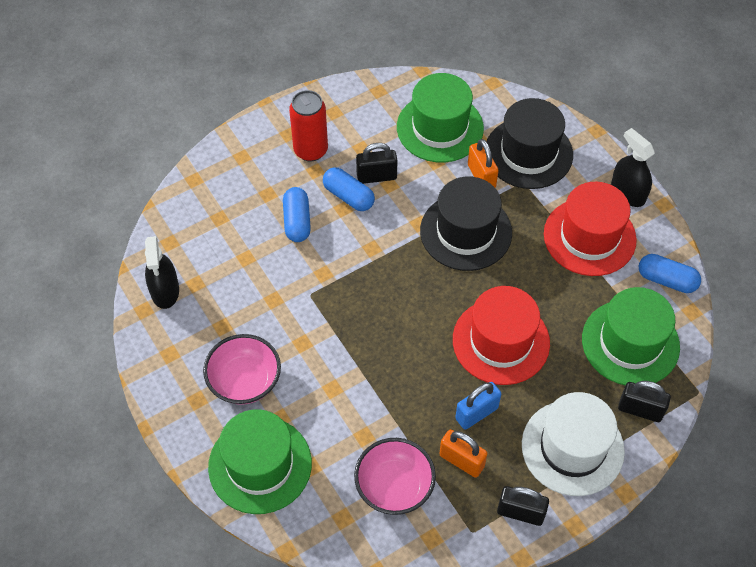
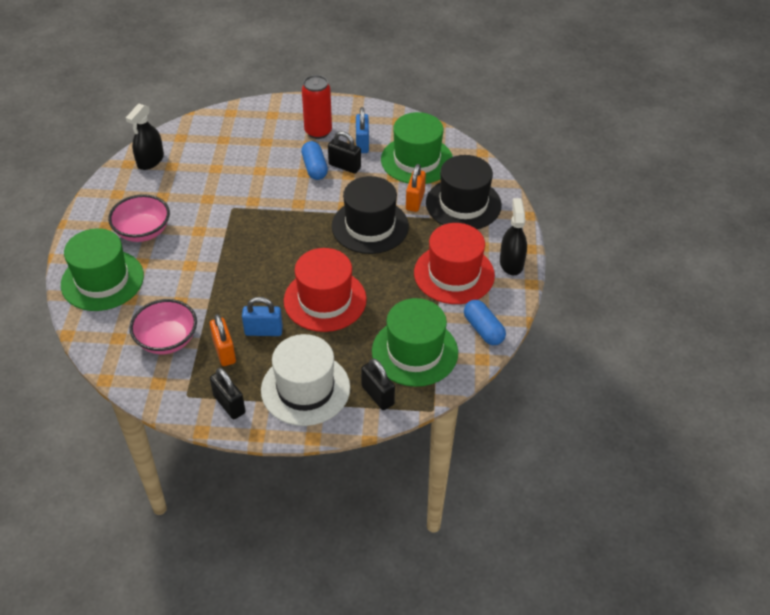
camera: 35 degrees right, 10 degrees down
(297, 221) = (267, 165): blue capsule -> none
(369, 139) = (362, 144): none -> blue padlock

